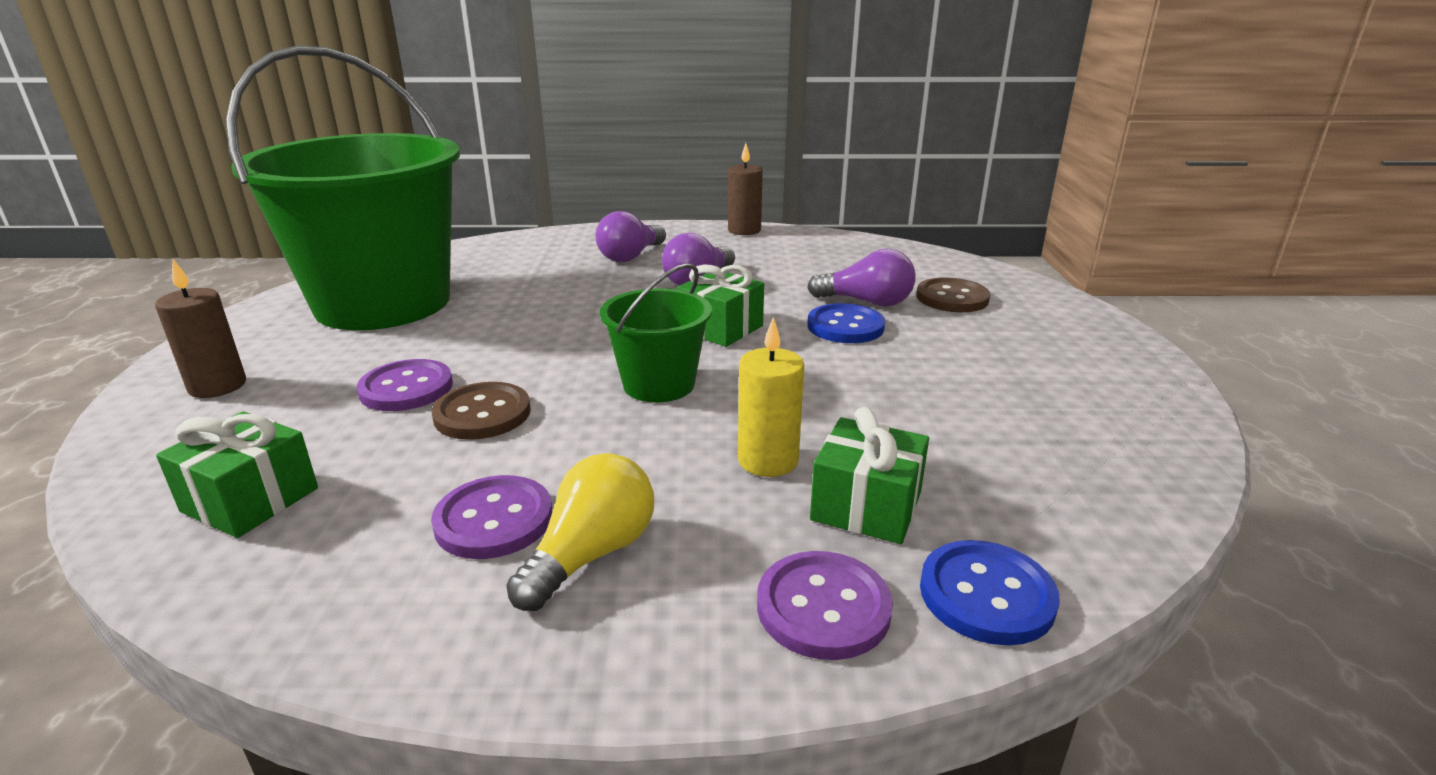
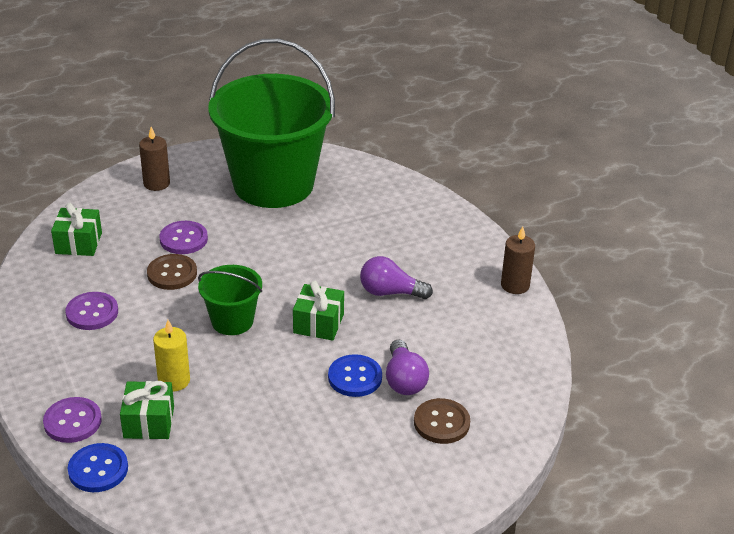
camera: 65 degrees right, 10 degrees up
(591, 554) = (81, 348): yellow light bulb -> none
(631, 256) = (414, 248): purple light bulb -> none

